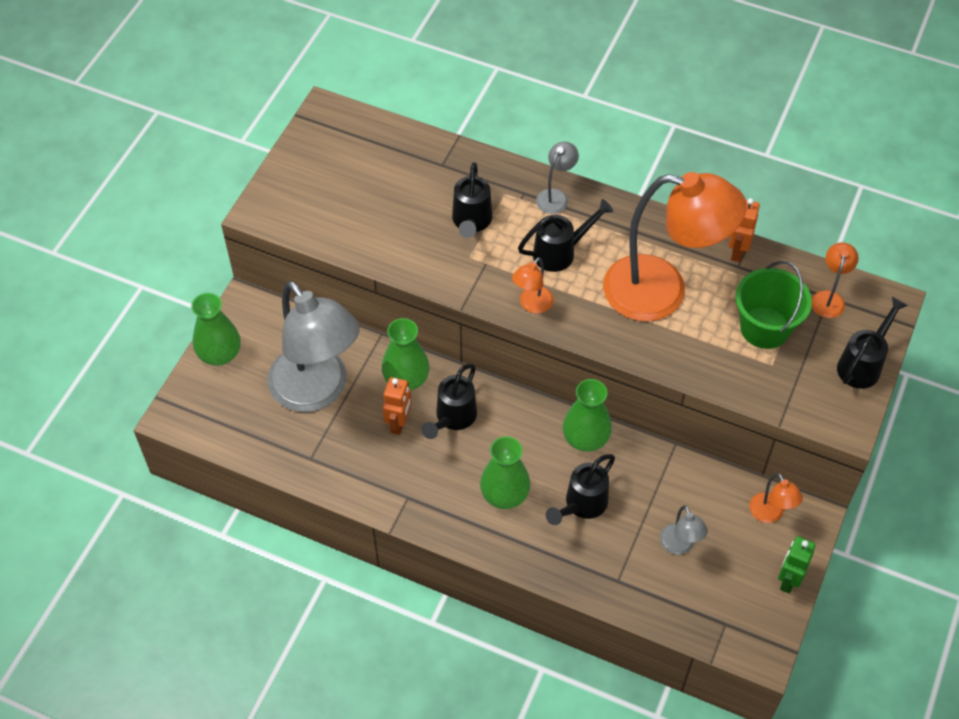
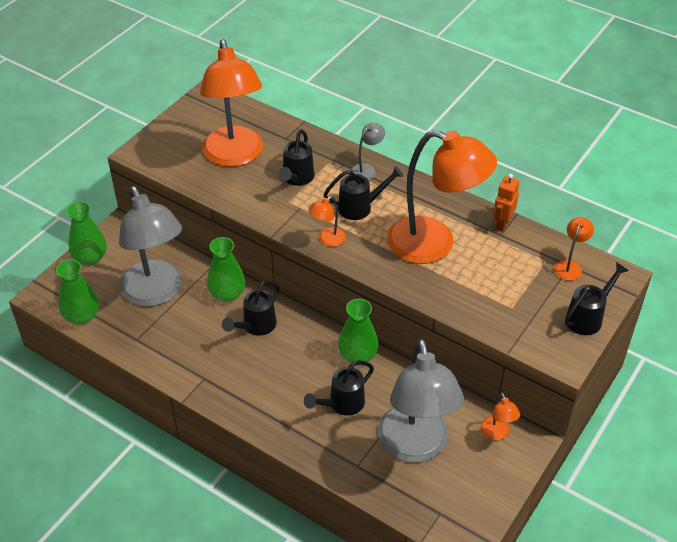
camera: 10 degrees right, 10 degrees down
(385, 200) = (235, 156): none -> orange lamp
(399, 423) = (212, 324): orange robot -> none
(504, 494) = (281, 387): green vase -> green vase (82, 316)
(679, 546) = (415, 447): grey lamp -> grey lamp, size x2.45
(764, 328) = (511, 280): green bucket -> none
(788, 580) = (501, 487): green robot -> none

